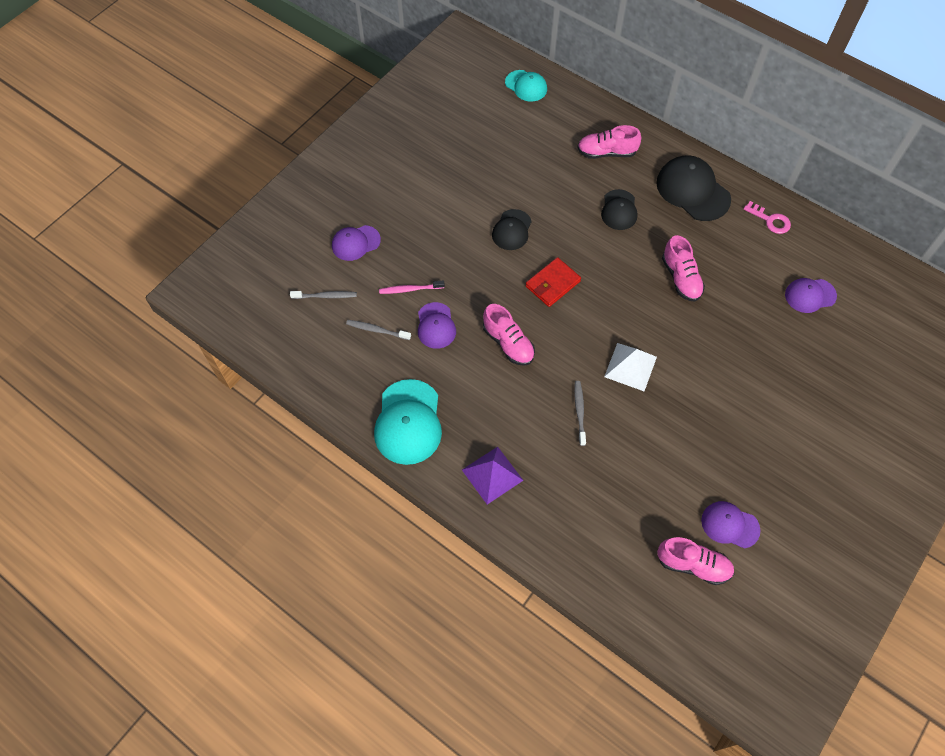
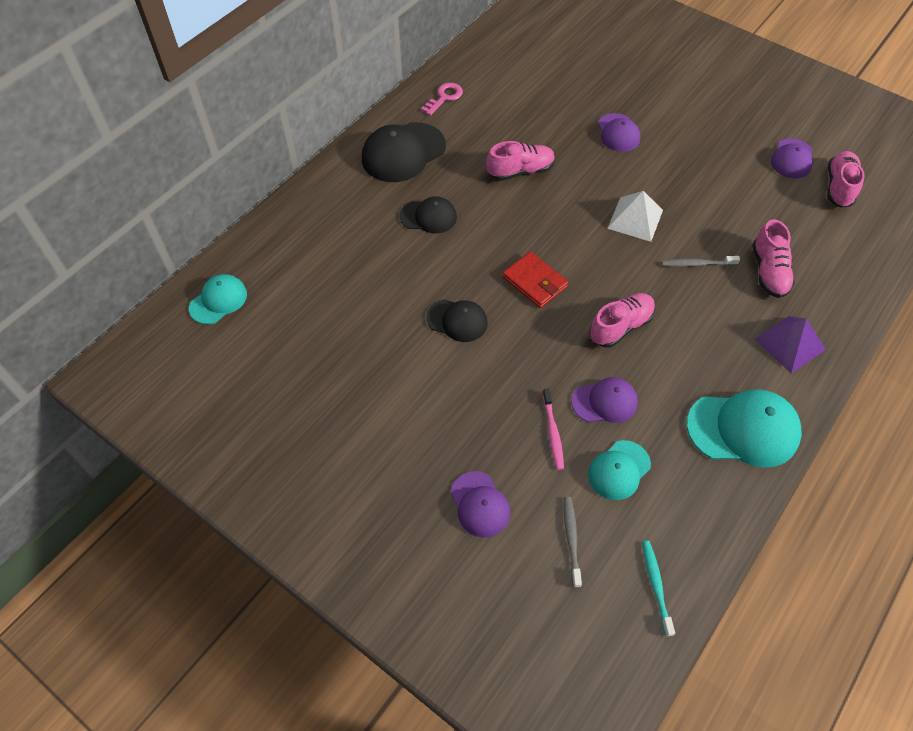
camera: 90 degrees left, 5 degrees down
(287, 345) = (656, 585): none -> turquoise toothbrush
(377, 330) = (619, 470): grey toothbrush -> turquoise cap
(606, 152) = (342, 223): pink shoe -> pink shoe (769, 272)
(810, 295) = (535, 80): purple cap -> purple cap (618, 133)

